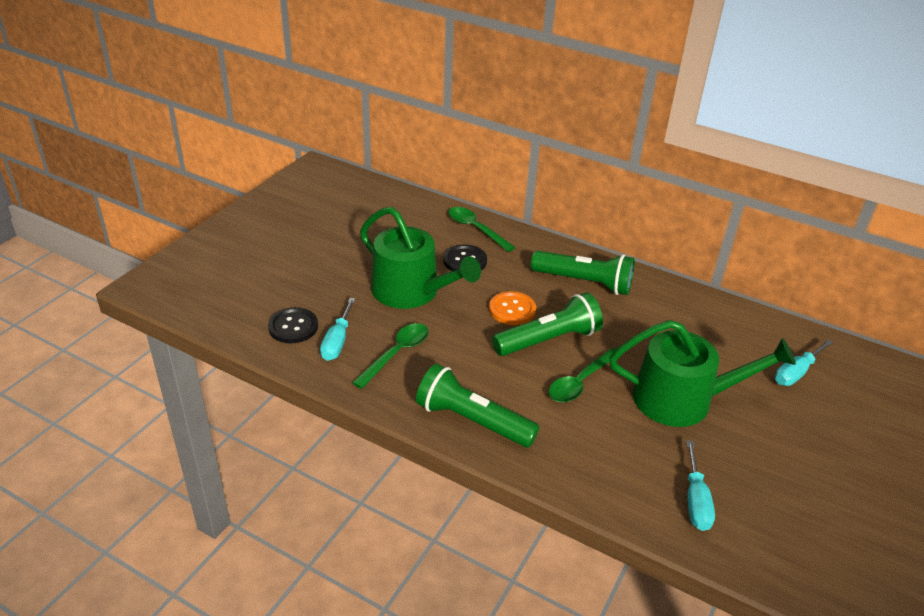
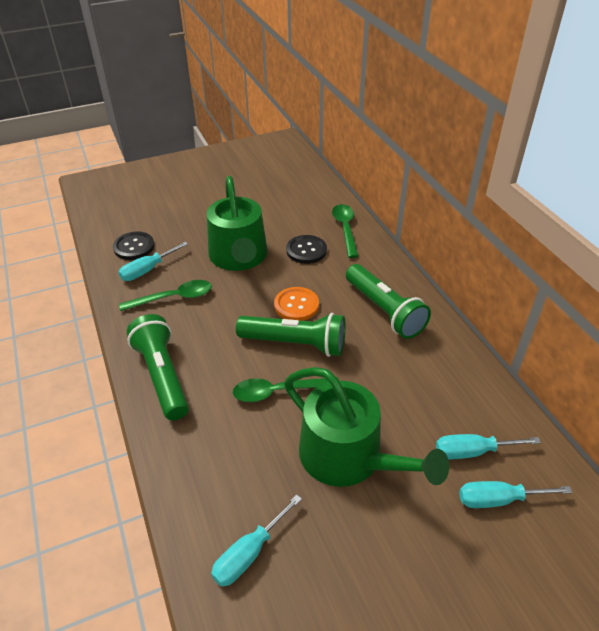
camera: 40 degrees right, 5 degrees up
(750, 351) = (472, 451): none -> turquoise screwdriver

